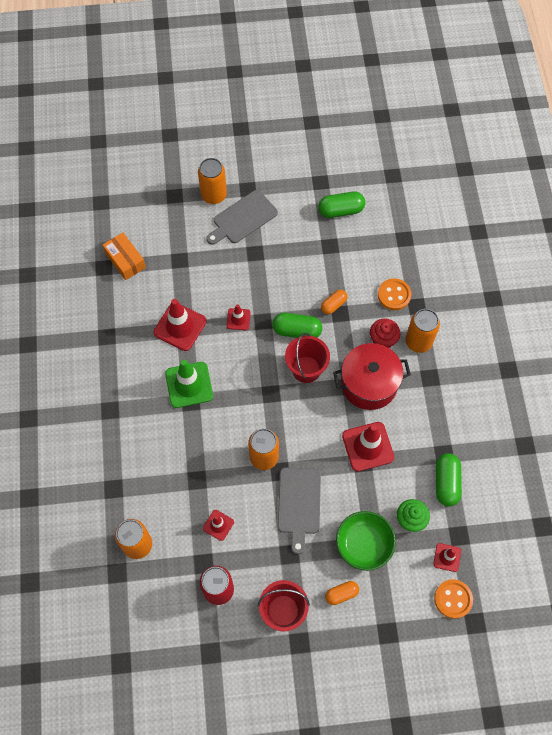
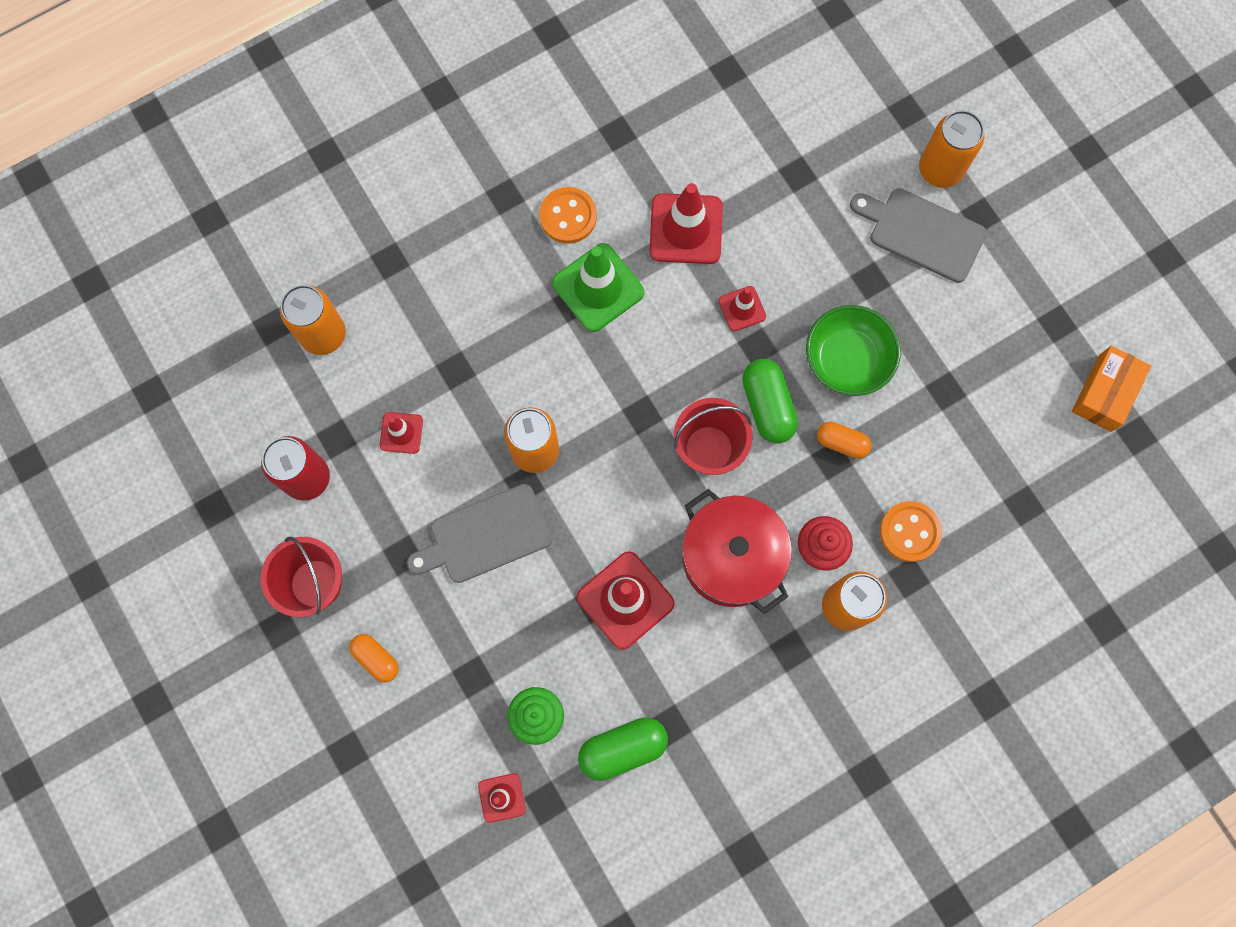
camera: 65 degrees right, 10 degrees up
(125, 260) = (756, 96): orange box -> orange box (1105, 393)
(341, 210) = (1021, 379): green capsule -> none
(364, 544) = (466, 660): green bowl -> green bowl (847, 359)
(453, 599) = (440, 833): orange button -> orange button (568, 216)

